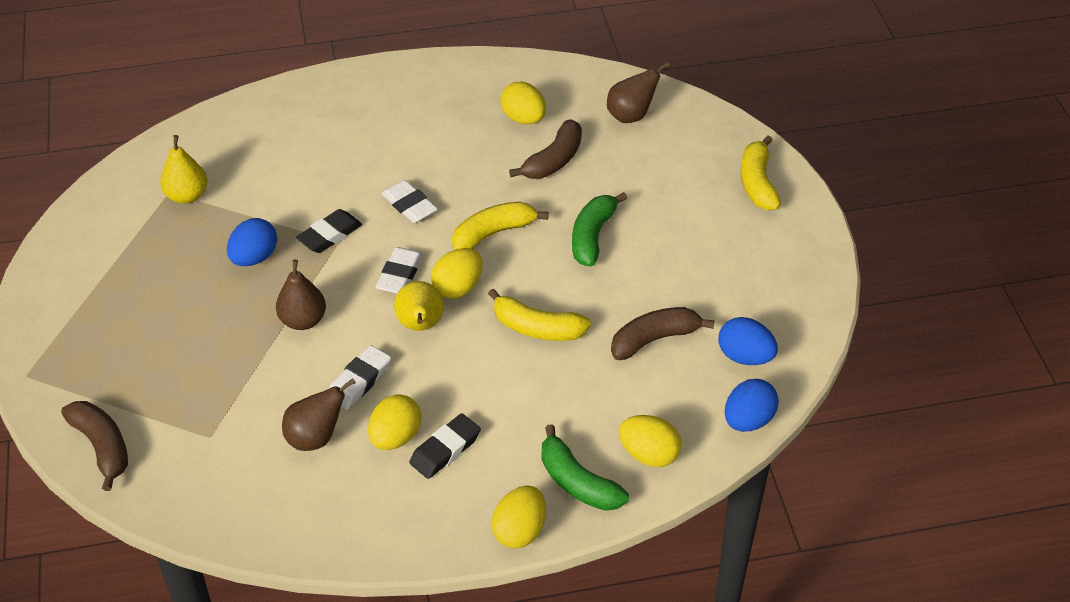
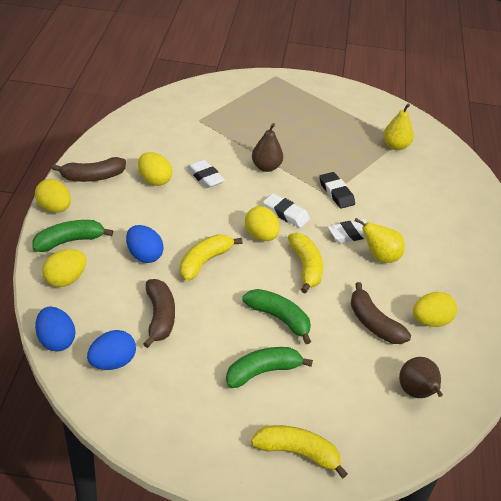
camera: 105 degrees right, 5 degrees down
(102, 447) = (213, 89): brown banana -> brown banana (92, 177)
(254, 258) = (329, 160): blue egg -> blue egg (144, 255)
(316, 437) = (174, 153): brown pear -> none
(420, 325) = (236, 211): yellow pear -> yellow pear (380, 257)
(445, 450) = (132, 196): black eraser -> none
(677, 231) = (263, 372): none -> green banana

